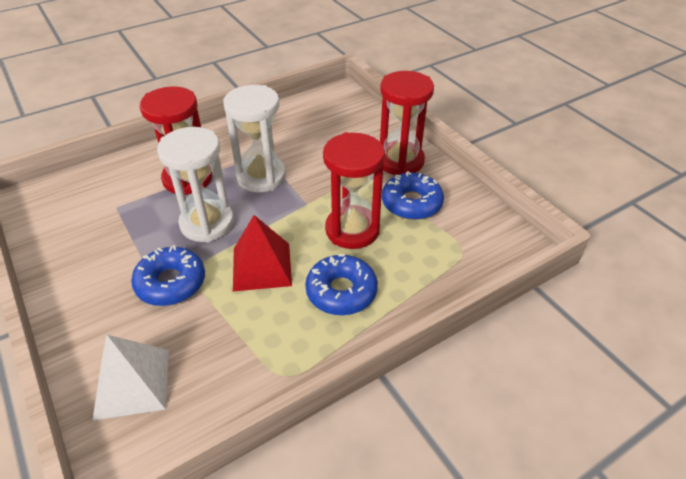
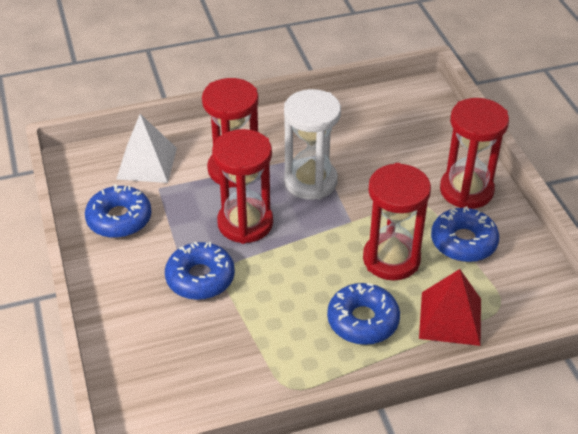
camera: 15 degrees right, 0 degrees up
(79, 242) = (119, 219): none -> blue donut
(132, 383) = (153, 363): white pyramid -> white pyramid (147, 163)
(207, 223) = (245, 223): white hourglass -> red hourglass
(261, 266) = (290, 279): red pyramid -> red pyramid (450, 318)

